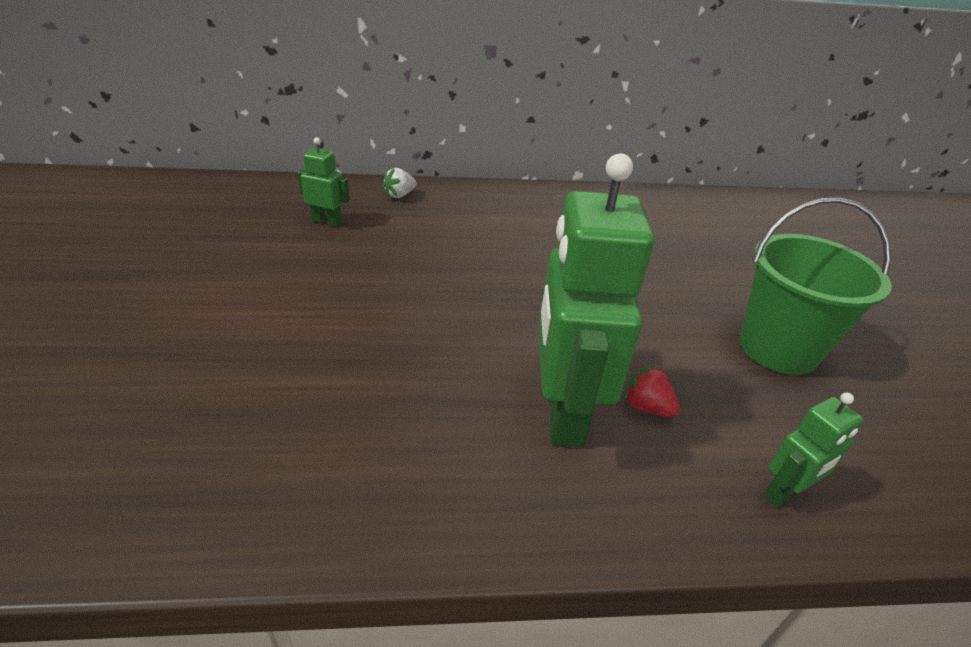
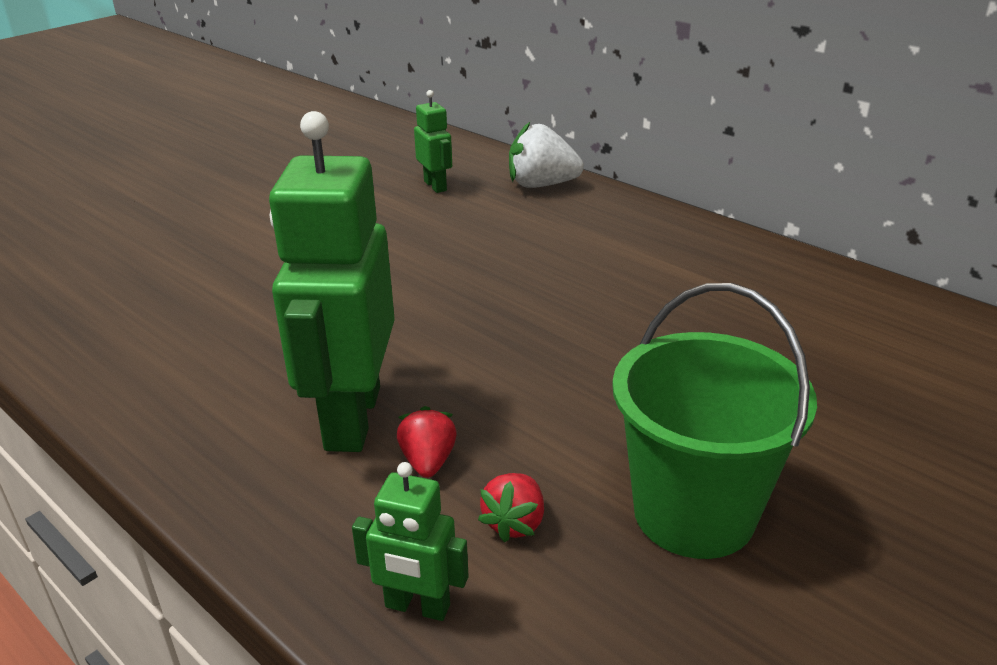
camera: 50 degrees right, 5 degrees down
(399, 195) = (541, 185): white strawberry -> white strawberry, size x1.71
(563, 412) = (351, 418): green robot -> green robot turned 45 degrees counterclockwise
(737, 409) = (514, 523): none -> red strawberry

